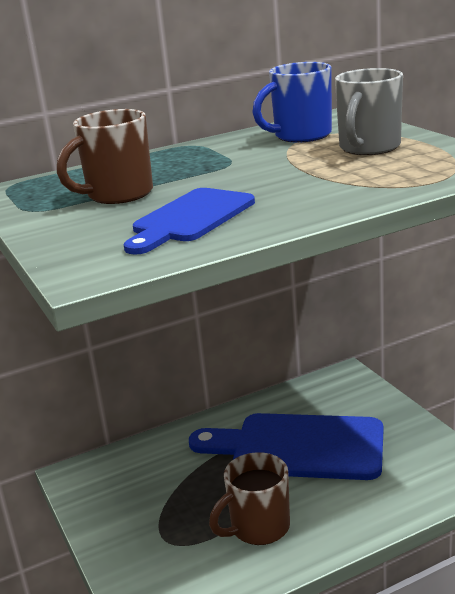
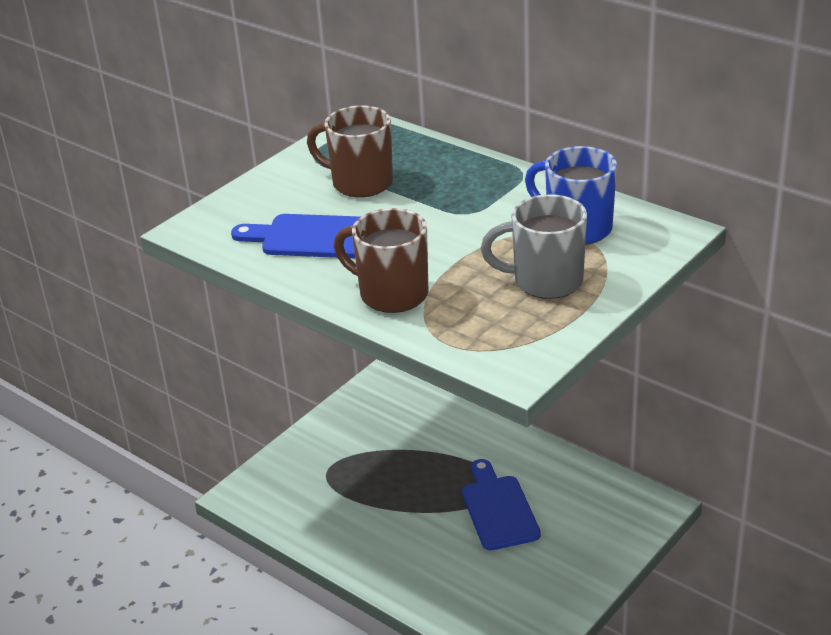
camera: 65 degrees right, 10 degrees up
(258, 528) = (367, 519): brown mug -> brown mug (391, 294)
(298, 447) = (498, 509): blue cutting board -> blue cutting board, size x0.59

